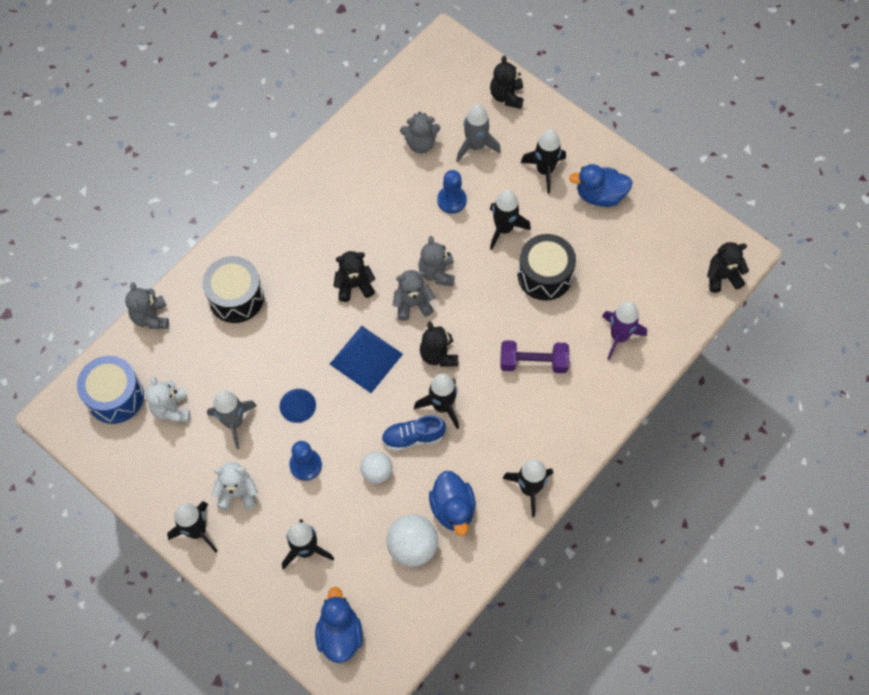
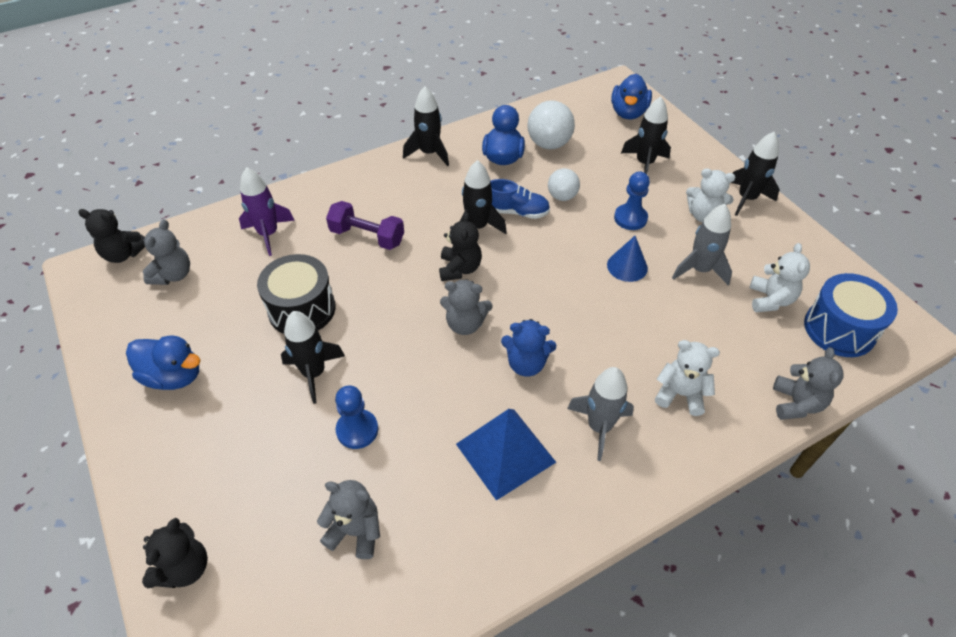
camera: 160 degrees left, 15 degrees down
(236, 297) = (680, 394): black drum -> white teddy bear
(354, 285) = (526, 364): black teddy bear -> blue teddy bear
(366, 359) = (539, 286): blue pyramid -> blue pyramid (505, 452)
(437, 273) = (421, 348): grey teddy bear -> grey teddy bear (173, 275)
(475, 146) = (281, 498): grey rocket -> grey rocket (599, 427)
(544, 171) = (215, 430): black rocket -> none

